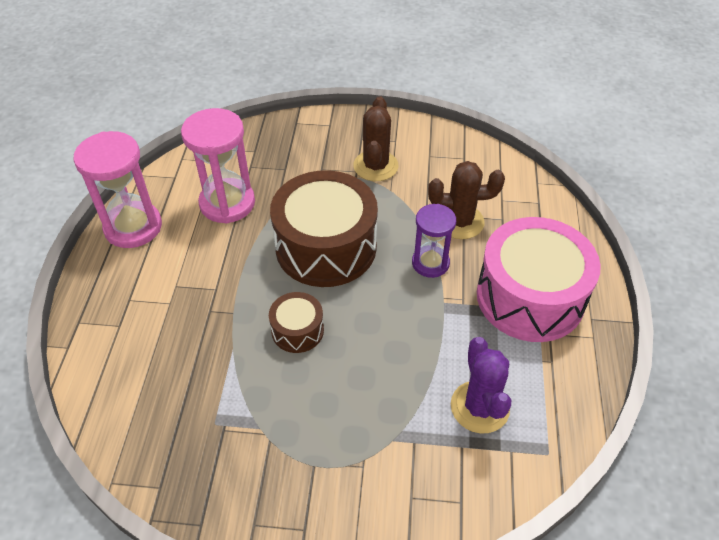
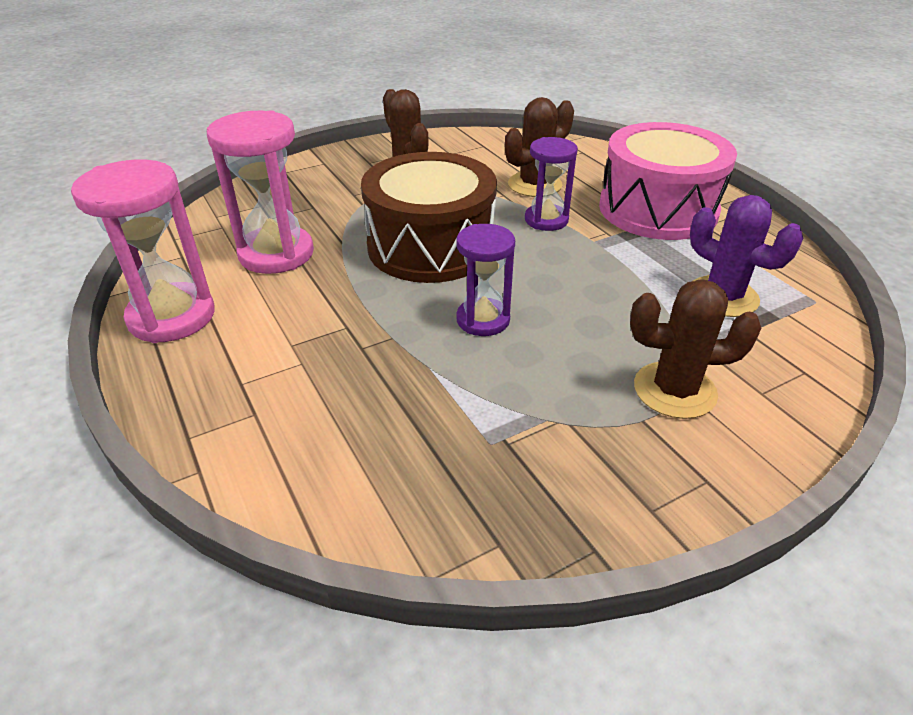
camera: 35 degrees left, 10 degrees down
(297, 330) = (483, 320): brown drum -> purple hourglass
(356, 458) = (674, 390): none -> brown cactus

